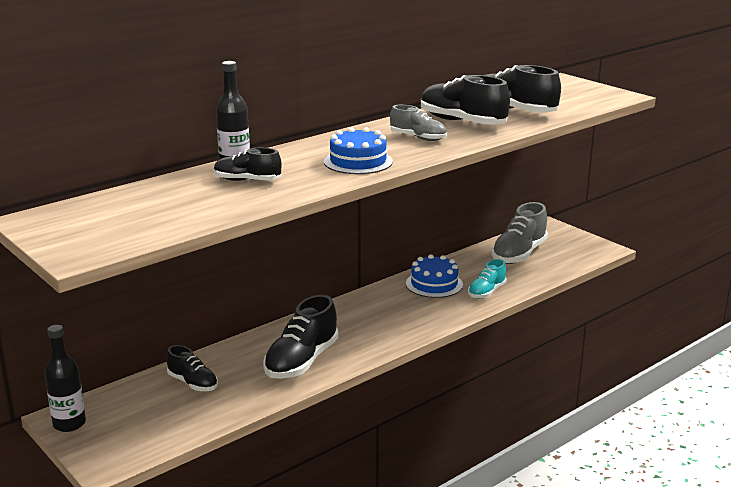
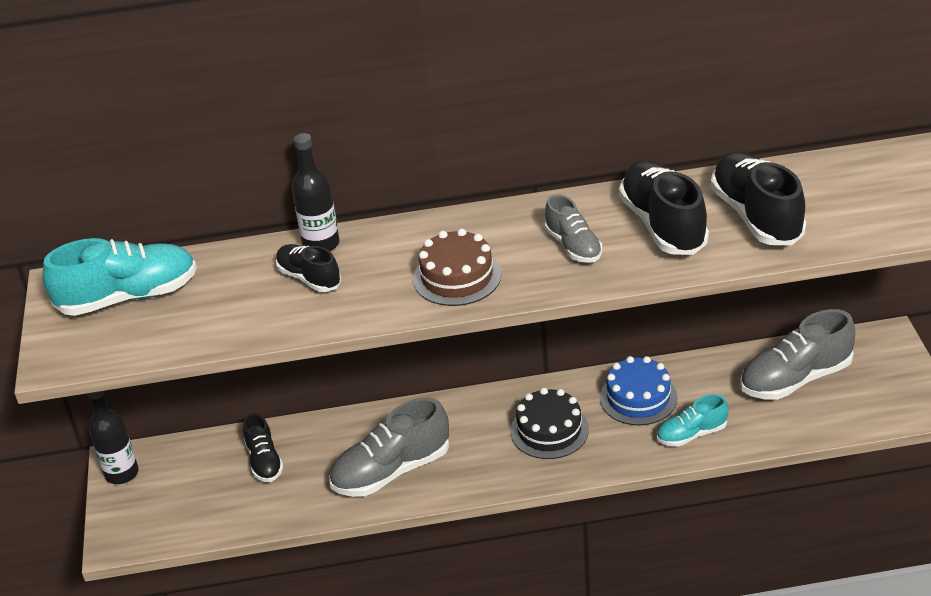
camera: 35 degrees right, 15 degrees up
(103, 215) = (128, 297): none -> turquoise shoe
(301, 361) = (391, 471): black shoe -> grey shoe
(358, 161) = (457, 277): blue cake -> brown cake
(393, 313) = (549, 430): none -> black cake

